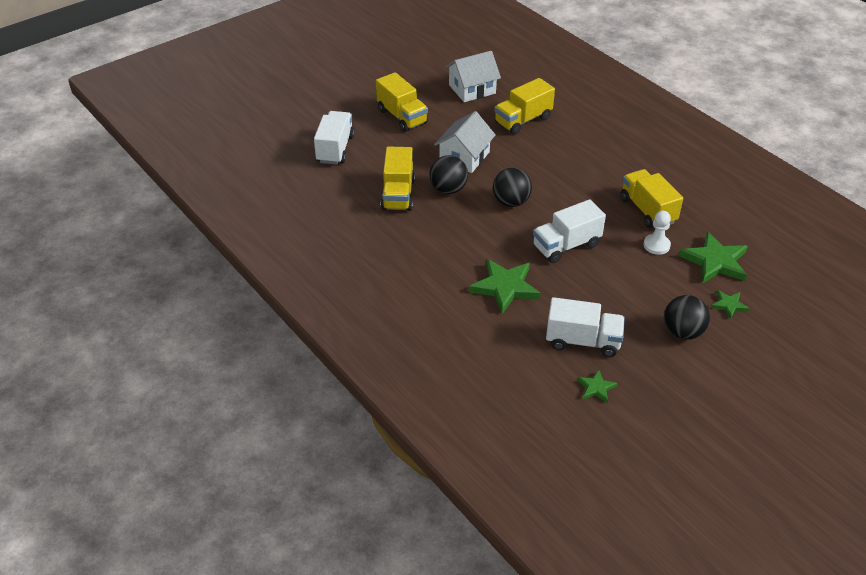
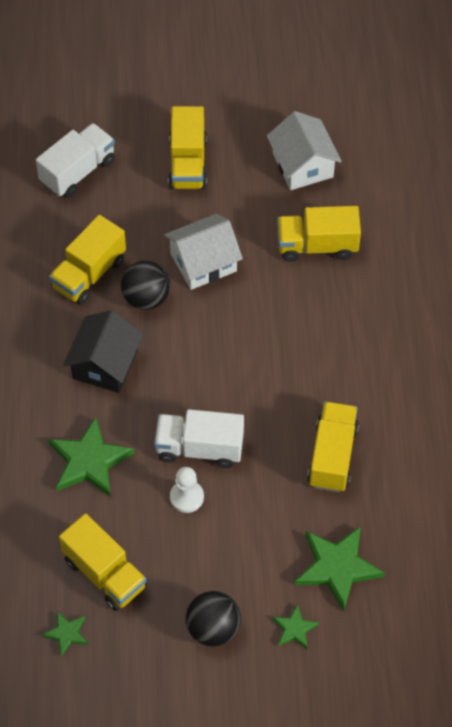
camera: 35 degrees right, 15 degrees up
(459, 233) = (105, 364): none -> black house
(472, 89) = (302, 165): white house -> white house turned 60 degrees clockwise
(511, 202) = (196, 355): black ball -> none
(583, 341) = (105, 573): white truck -> yellow truck
(656, 245) = (295, 507): white pawn -> white pawn (187, 497)

